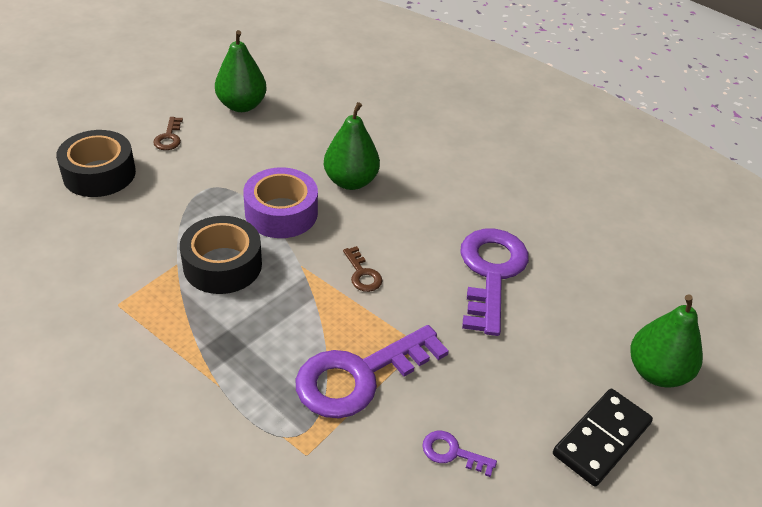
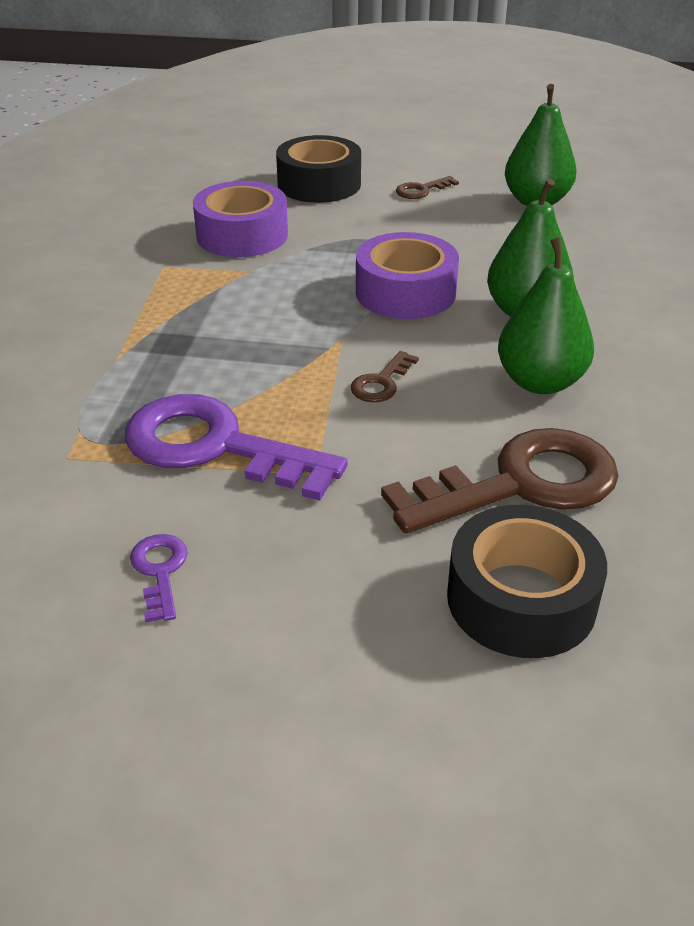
camera: 60 degrees right, 5 degrees down
(123, 245) = (242, 235): none -> purple tape
(222, 265) = (281, 294): black tape -> black tape (521, 599)
(491, 273) = (521, 483): purple key -> brown key
(601, 439) = (316, 726): black domino -> none
(656, 372) = (533, 753): green pear -> green pear (540, 382)

